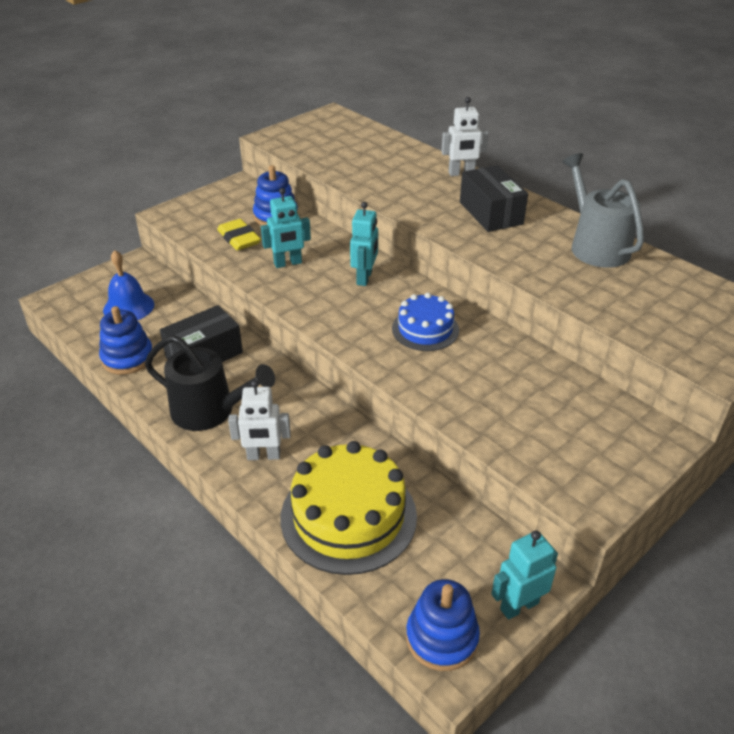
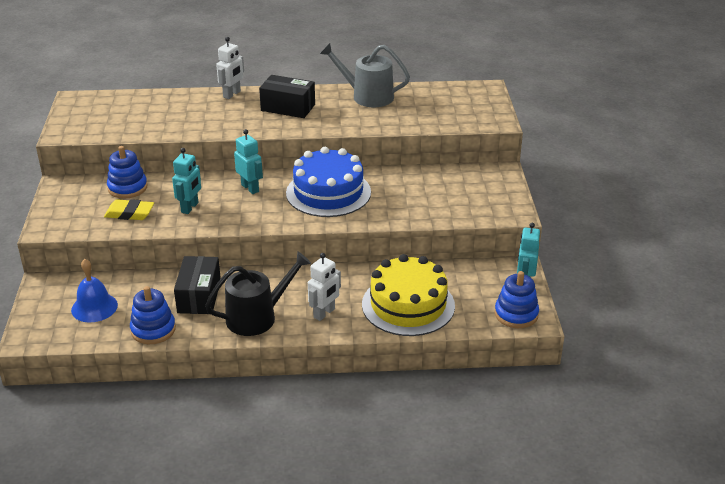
camera: 50 degrees left, 5 degrees down
(425, 329) = (328, 192): blue cake -> blue cake, size x1.73

